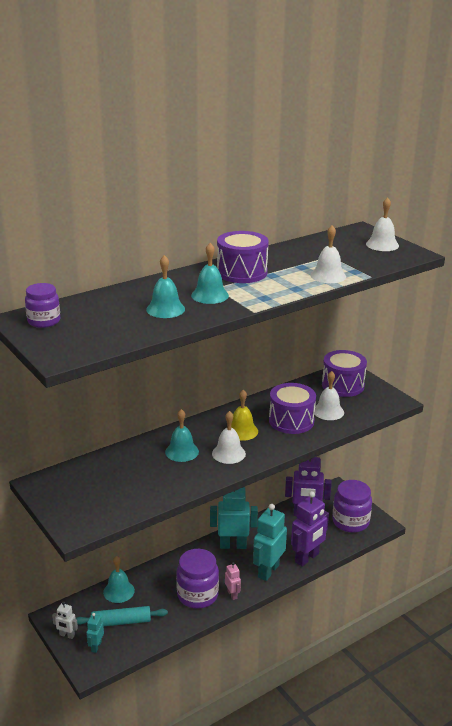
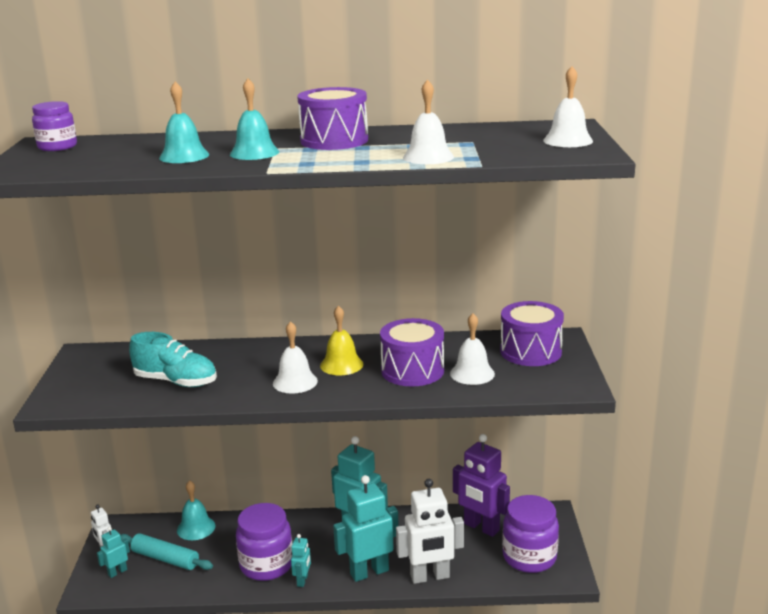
camera: 35 degrees right, 5 degrees down
(146, 481) = (176, 381): none -> turquoise shoe
(182, 451) = (250, 365): turquoise bell -> none
(232, 595) = (302, 580): pink robot -> turquoise robot
(307, 558) = (430, 577): purple robot -> white robot

